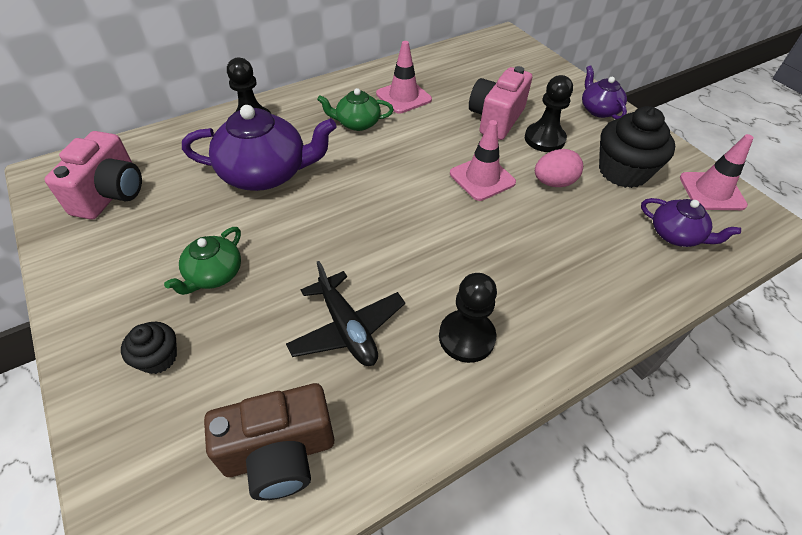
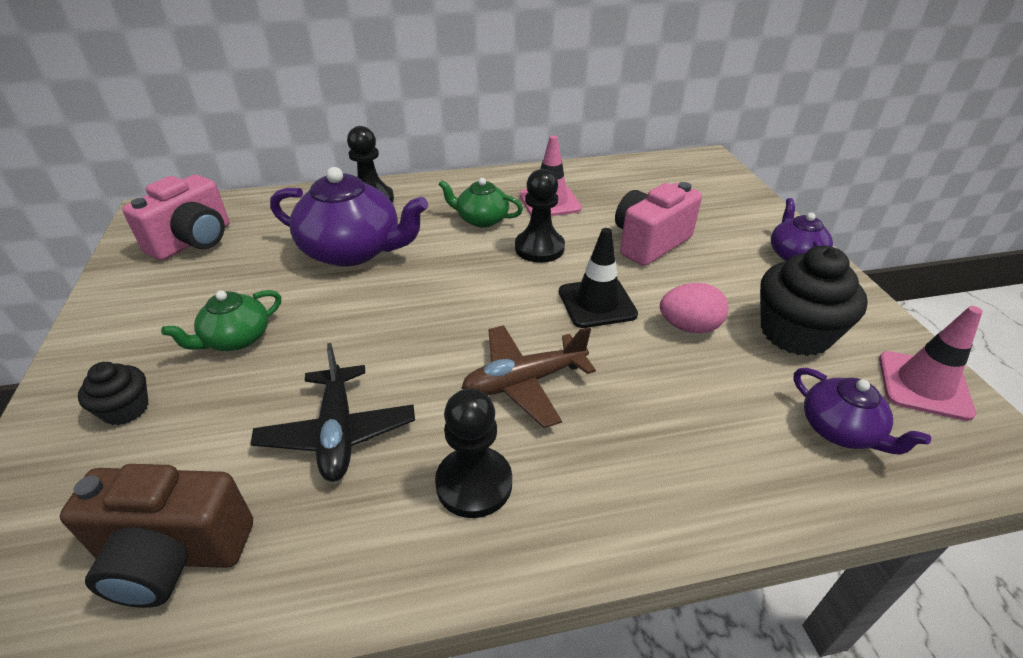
camera: 20 degrees right, 10 degrees down
(462, 253) = (524, 382): none -> brown plane
(482, 178) = (597, 303): pink traffic cone -> black traffic cone
(544, 139) = (702, 275): black pawn -> black pawn (539, 248)

